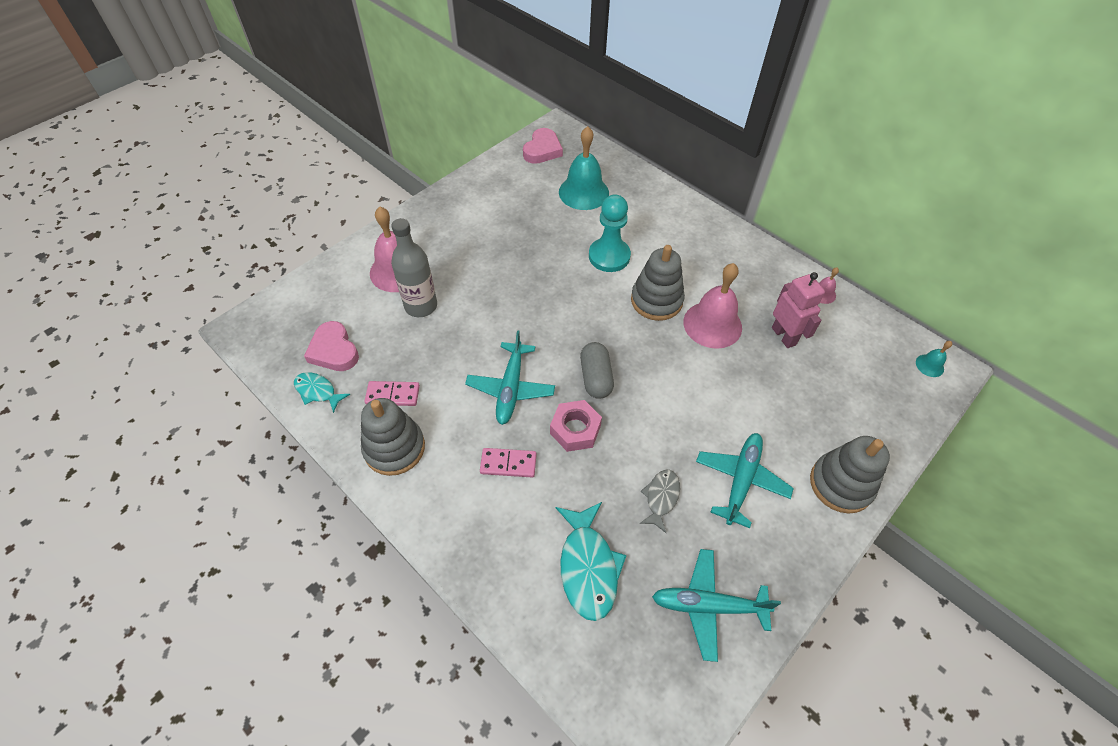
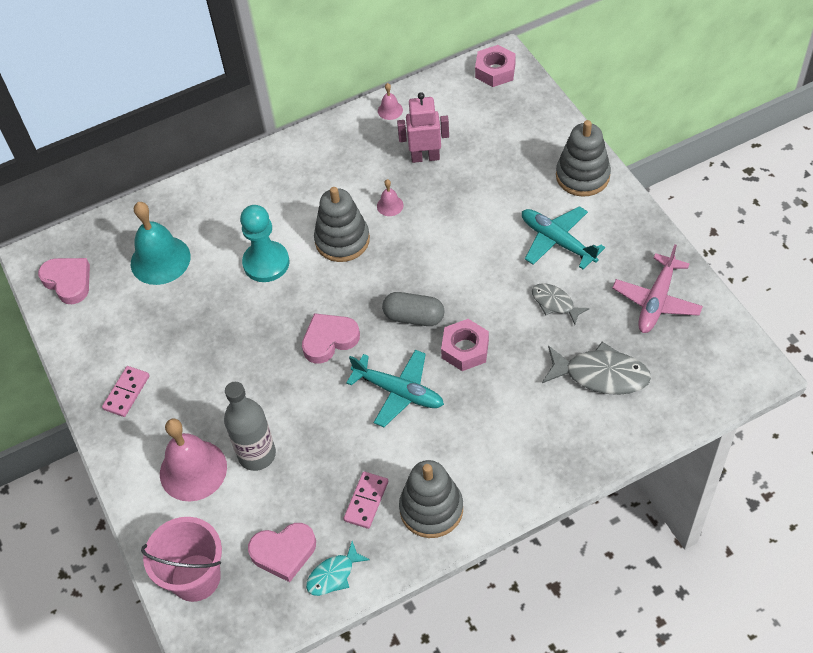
camera: 65 degrees left, 0 degrees up
(304, 301) = (195, 577): none -> pink bucket
(508, 464) = (483, 413): pink domino -> pink domino (126, 392)
(548, 321) = (329, 340): none -> pink heart
(588, 567) = (601, 375): turquoise fish -> grey fish
(708, 606) = (656, 300): turquoise plane -> pink plane
(712, 324) = (390, 205): pink bell -> pink bell, size x0.45
(929, 365) = (495, 71): turquoise bell -> pink nut

